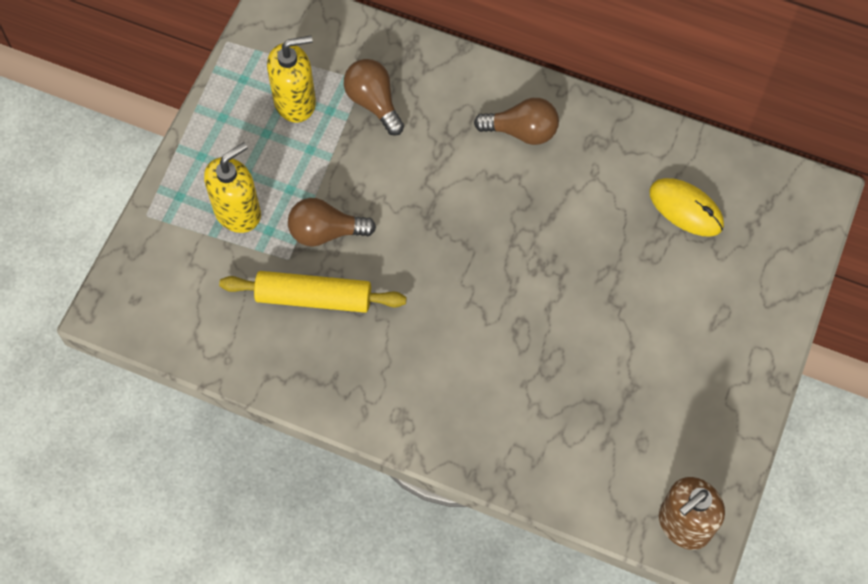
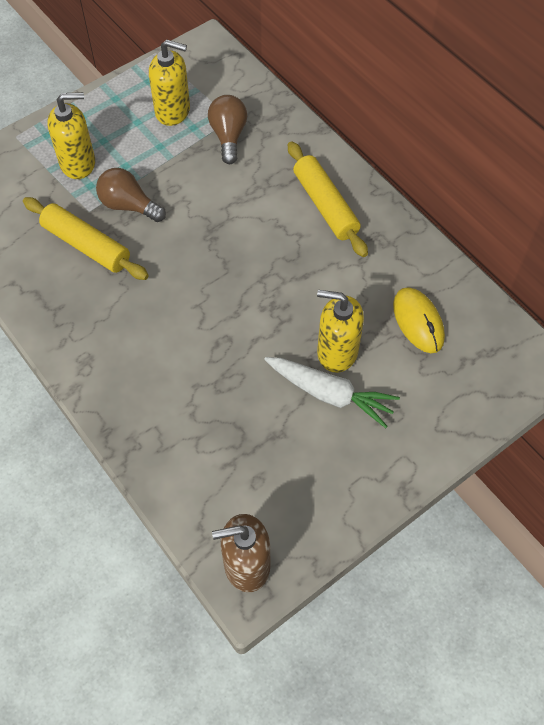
camera: 30 degrees right, 5 degrees down
(522, 131) = (325, 205): brown light bulb -> yellow rolling pin
(632, 279) = (337, 352): none -> yellow soap dispenser
(653, 324) = (330, 394): none -> white carrot

